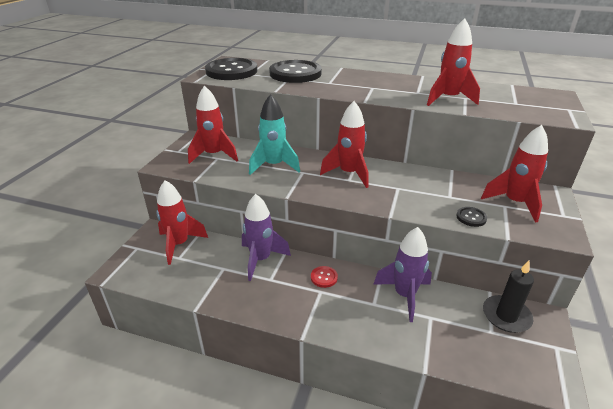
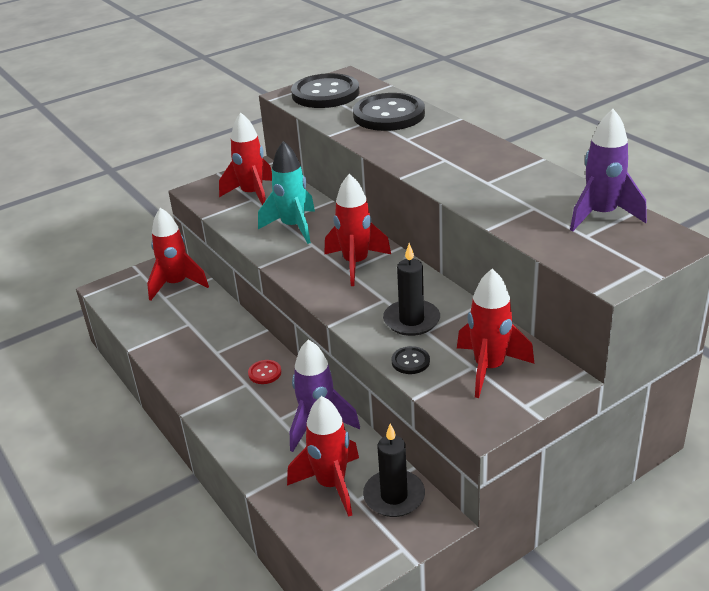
camera: 40 degrees right, 0 degrees up
(261, 259) = (229, 330): purple rocket -> purple rocket (601, 215)
(432, 194) = (411, 320): none -> black candle
(448, 99) = (506, 203): red rocket -> red rocket (331, 485)

